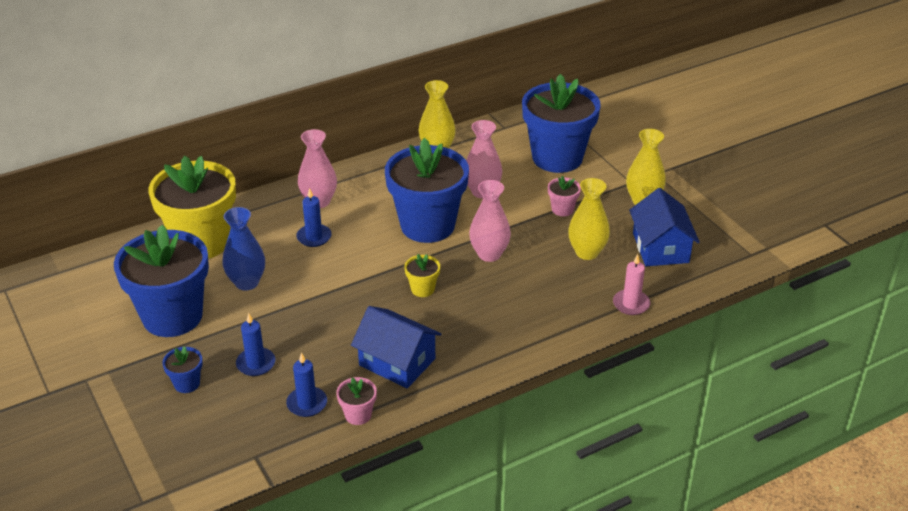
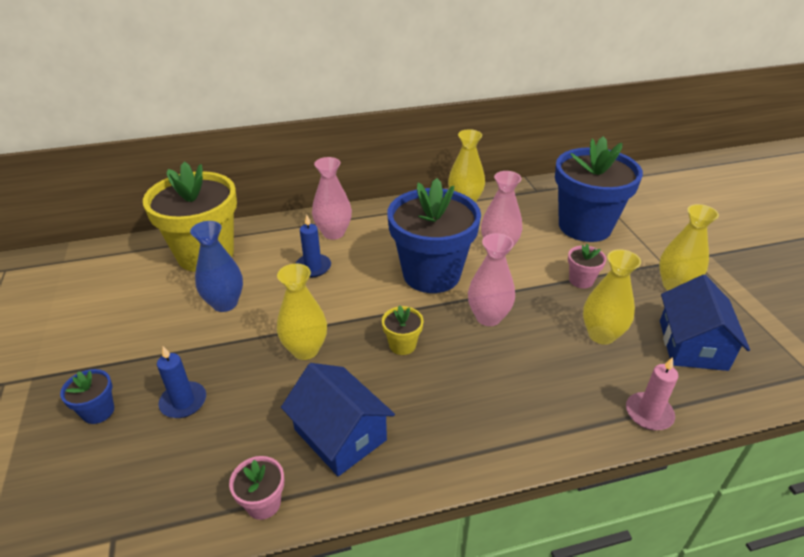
camera: 15 degrees right, 0 degrees up
(172, 316) = (133, 327): blue flower pot -> none
(307, 404) = (211, 471): blue candle -> none
(340, 307) = (305, 350): none -> yellow vase

